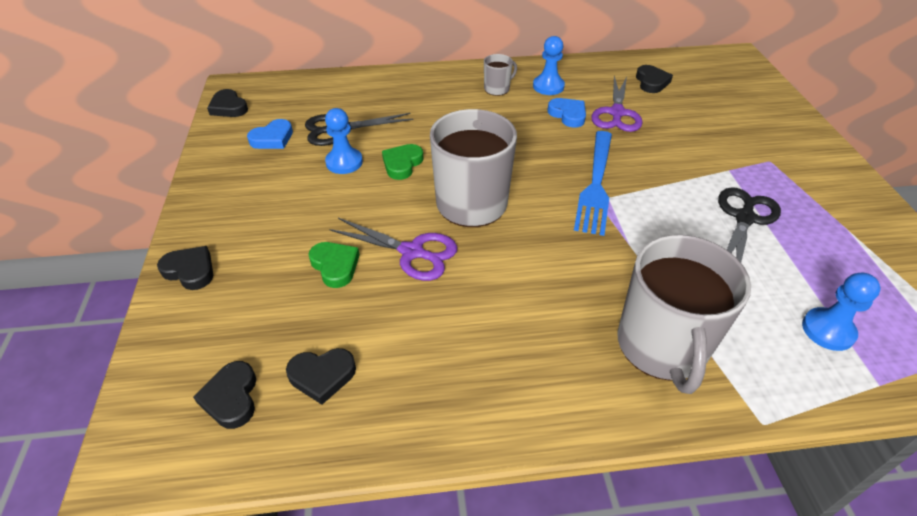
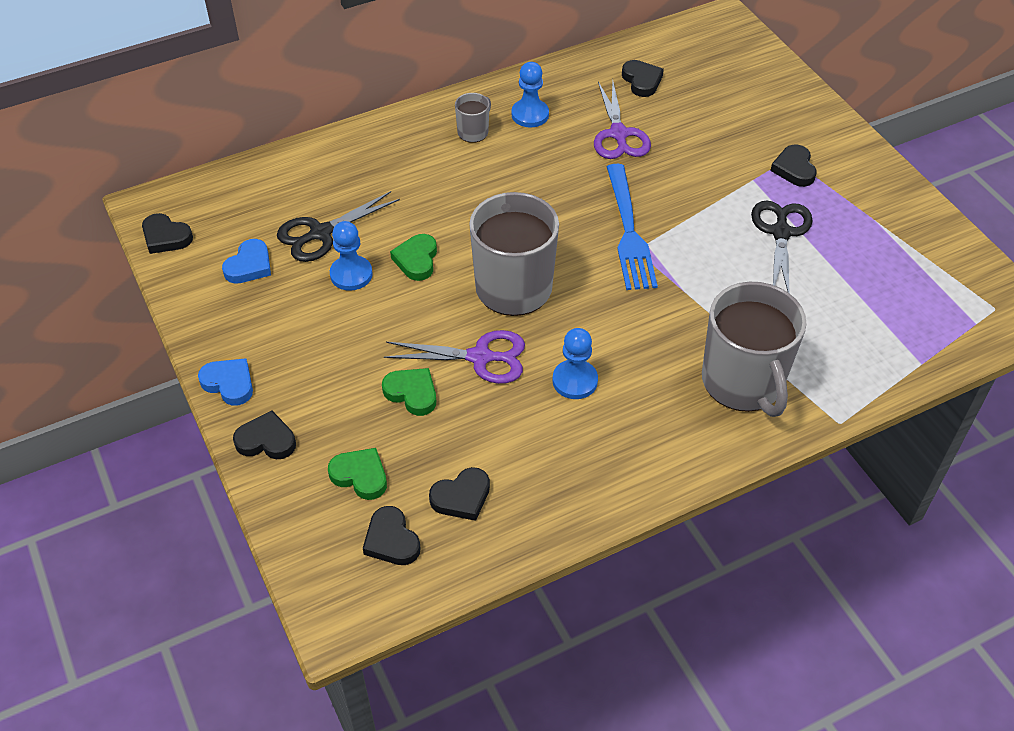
camera: 20 degrees left, 5 degrees up
(245, 325) = (360, 476): none -> green heart
(568, 115) = (567, 150): blue heart -> blue heart (229, 383)
(772, 170) = (794, 169): none -> black heart
(828, 330) = (874, 327): blue pawn -> blue pawn (575, 381)

